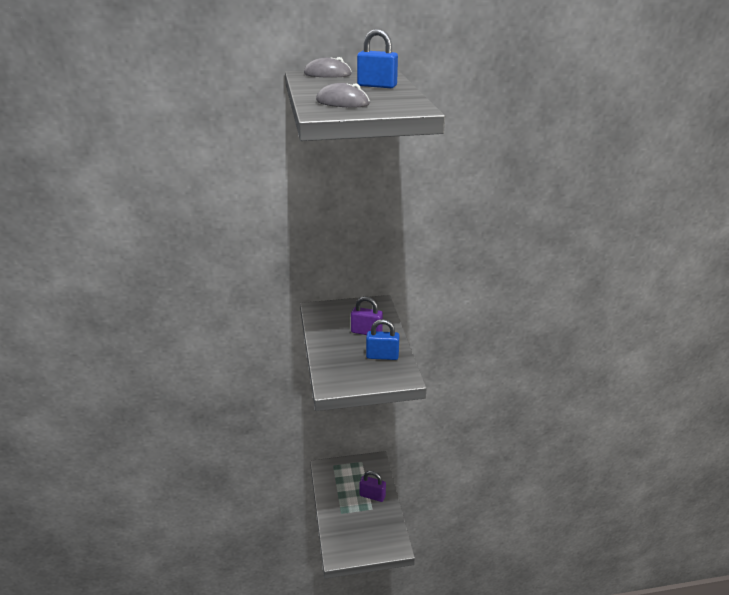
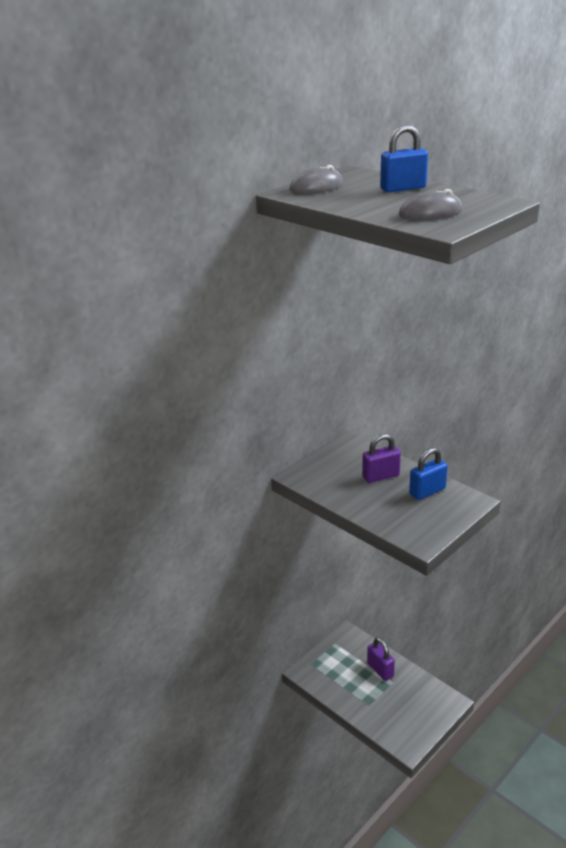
camera: 35 degrees left, 0 degrees up
(372, 496) = (380, 670): purple padlock -> purple padlock turned 75 degrees clockwise

